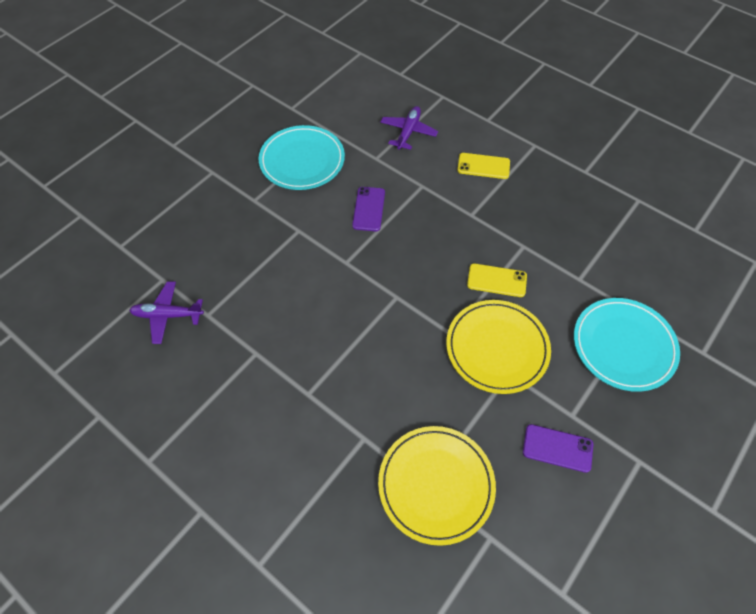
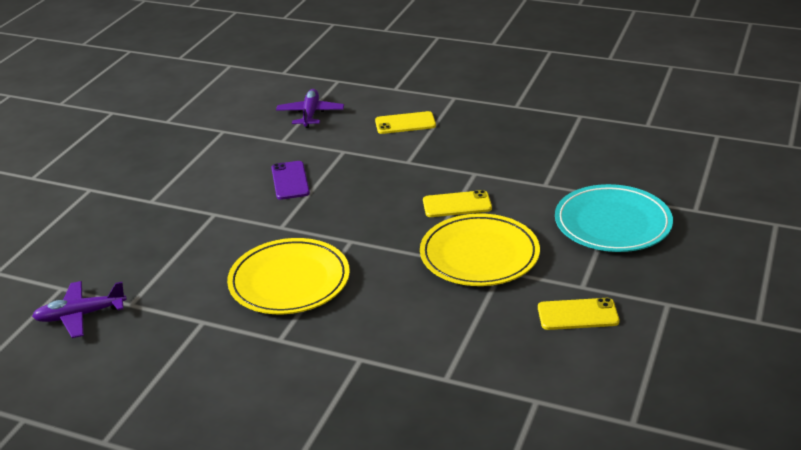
camera: 15 degrees left, 25 degrees down
(302, 160) = (196, 159): turquoise plate -> none
(436, 485) = (458, 375): yellow plate -> yellow plate (289, 281)
(557, 448) = (578, 314): purple phone -> yellow phone

